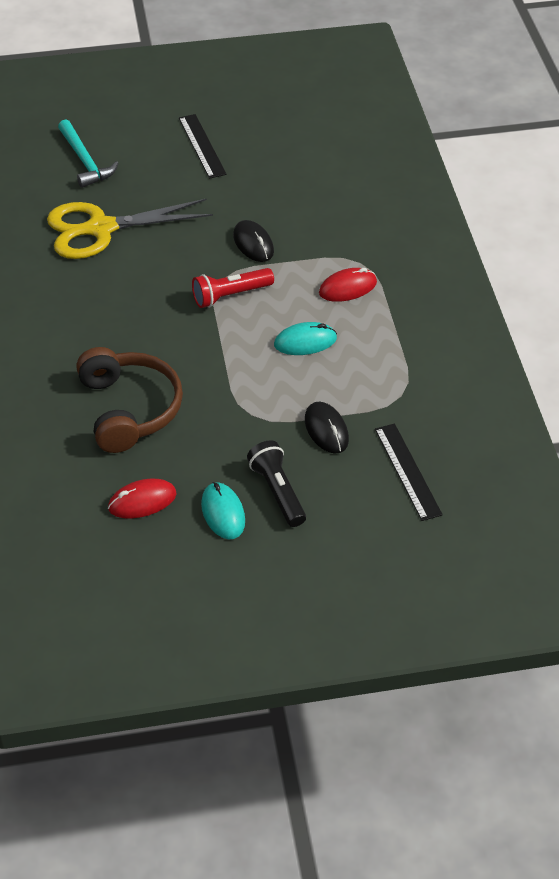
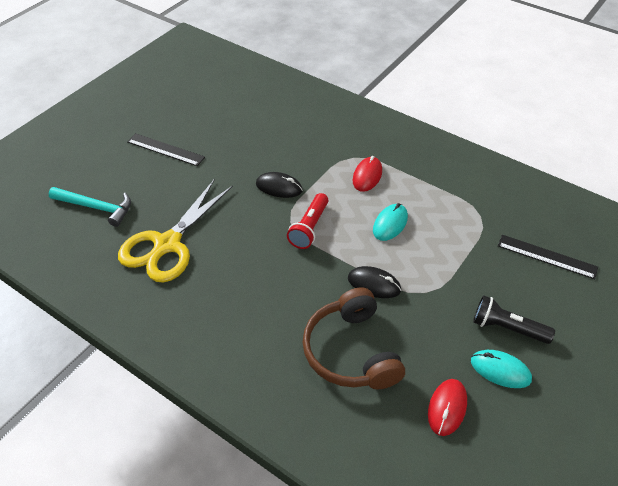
camera: 45 degrees left, 0 degrees up
(129, 409) = (351, 351): brown headphones -> brown headphones turned 135 degrees counterclockwise
(326, 430) = (475, 267): black mouse -> black mouse (374, 284)

